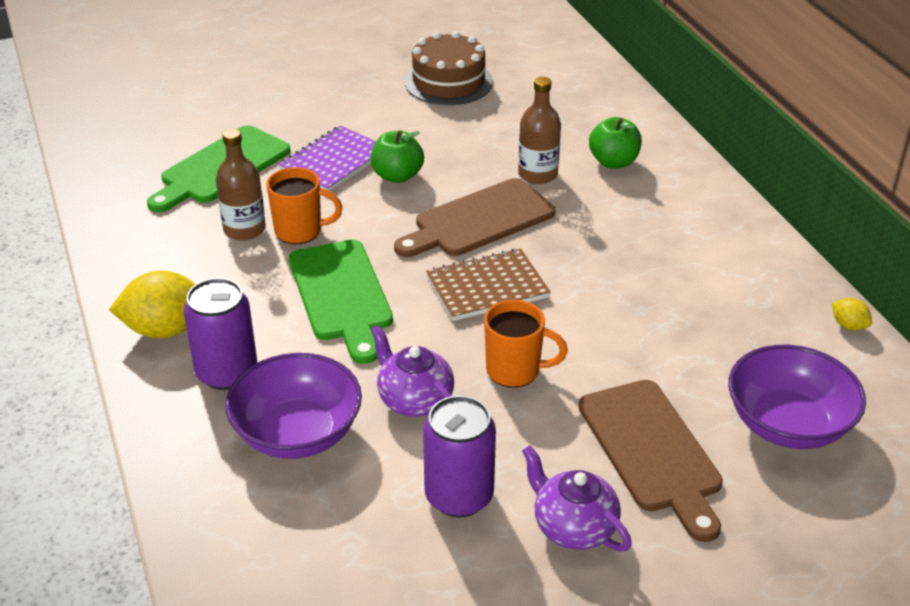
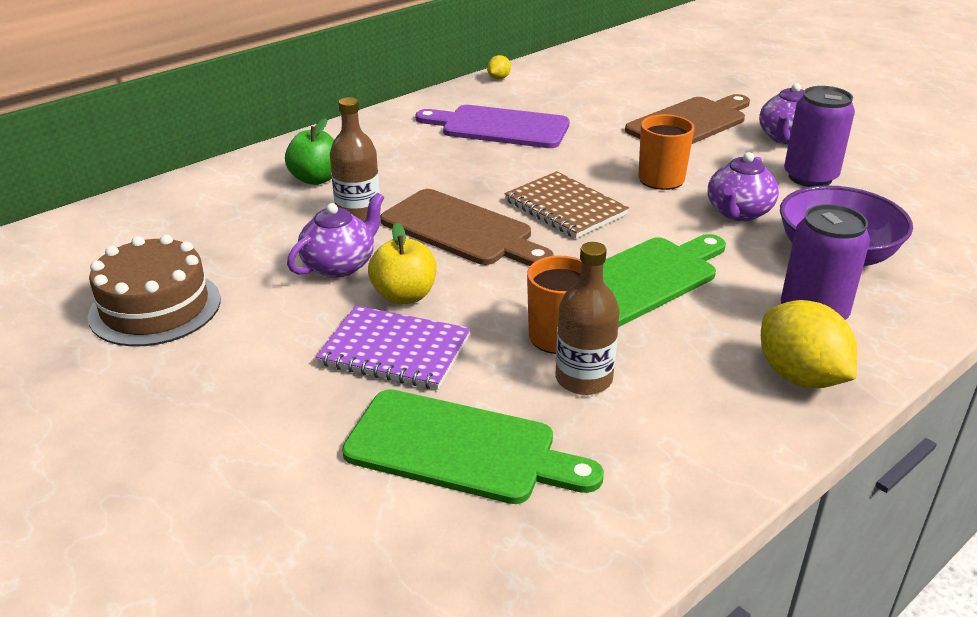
camera: 110 degrees left, 5 degrees down
(397, 176) = (404, 296): green apple -> yellow apple
(458, 155) = (340, 265): none -> purple teapot
(692, 291) = (499, 127): none -> purple cutting board
(788, 424) = (618, 89): purple bowl -> none

